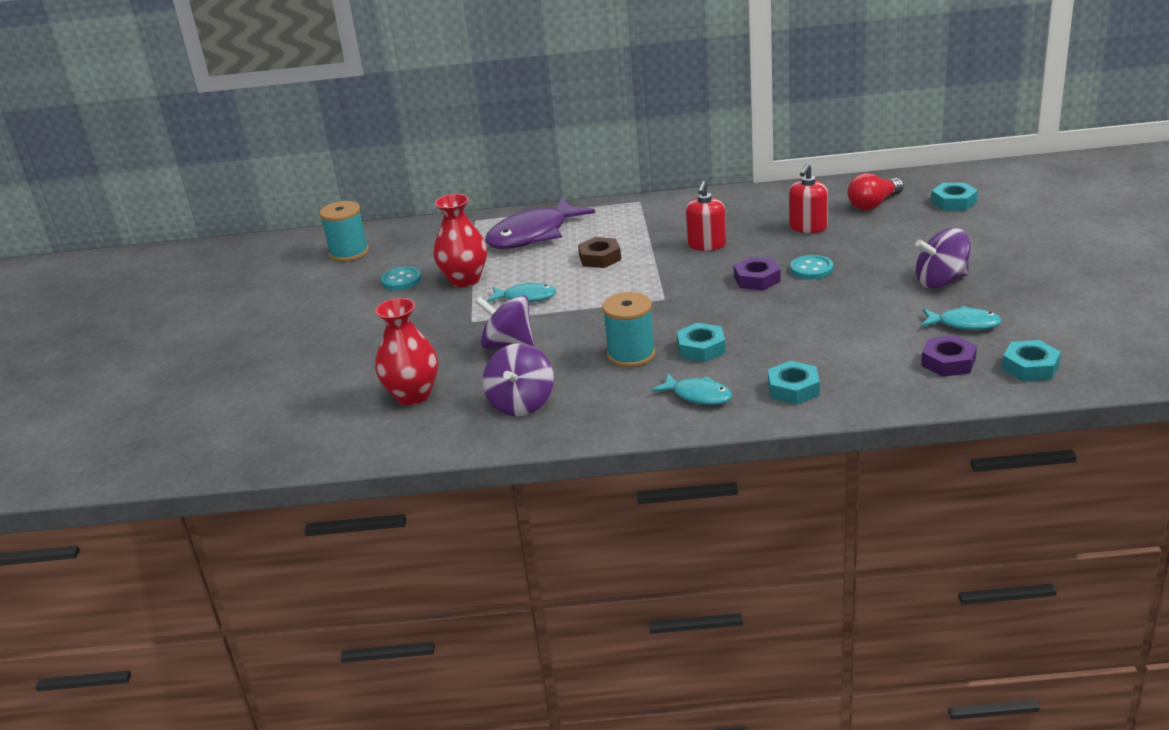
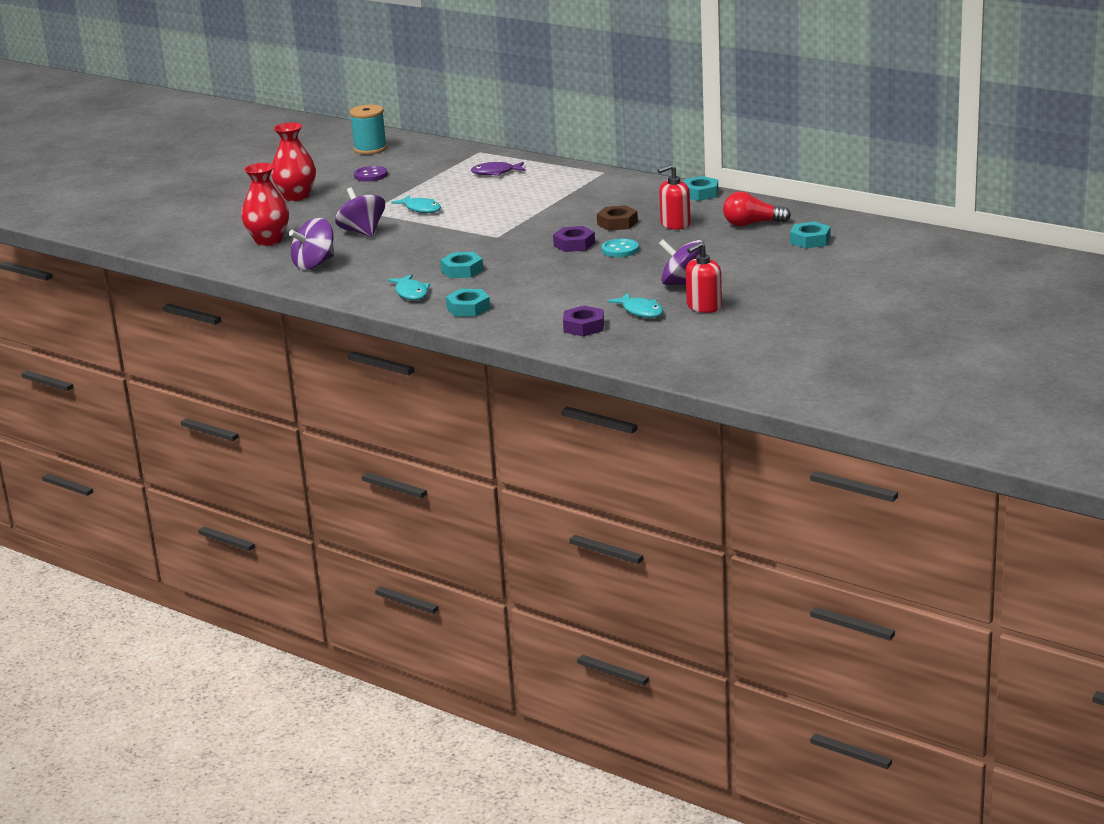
camera: 35 degrees right, 5 degrees down
(401, 280) = (370, 175): turquoise button -> purple button
(465, 280) = (406, 187): red vase -> red vase (296, 196)
(533, 235) = (496, 173): purple fish -> purple fish, size x0.52
(600, 258) = (507, 200): brown nut -> brown nut (617, 223)
(631, 355) = (417, 260): turquoise spool -> none
(706, 245) = (588, 214): red soap dispenser -> red soap dispenser (704, 307)
(1030, 367) = (625, 346): turquoise nut -> turquoise nut (700, 193)

